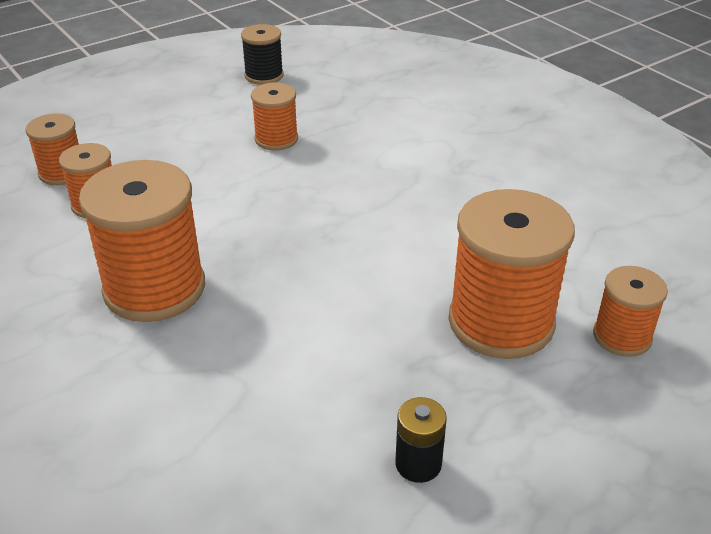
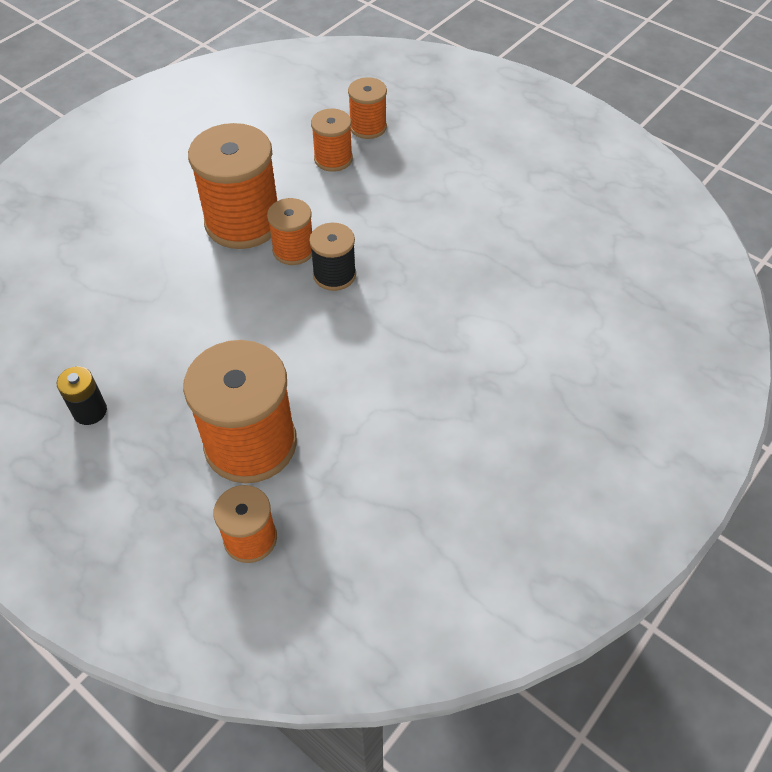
camera: 75 degrees right, 15 degrees up
(264, 76) = (582, 198): black spool -> black spool (334, 275)
(276, 139) = (471, 236): orange spool -> orange spool (293, 250)

